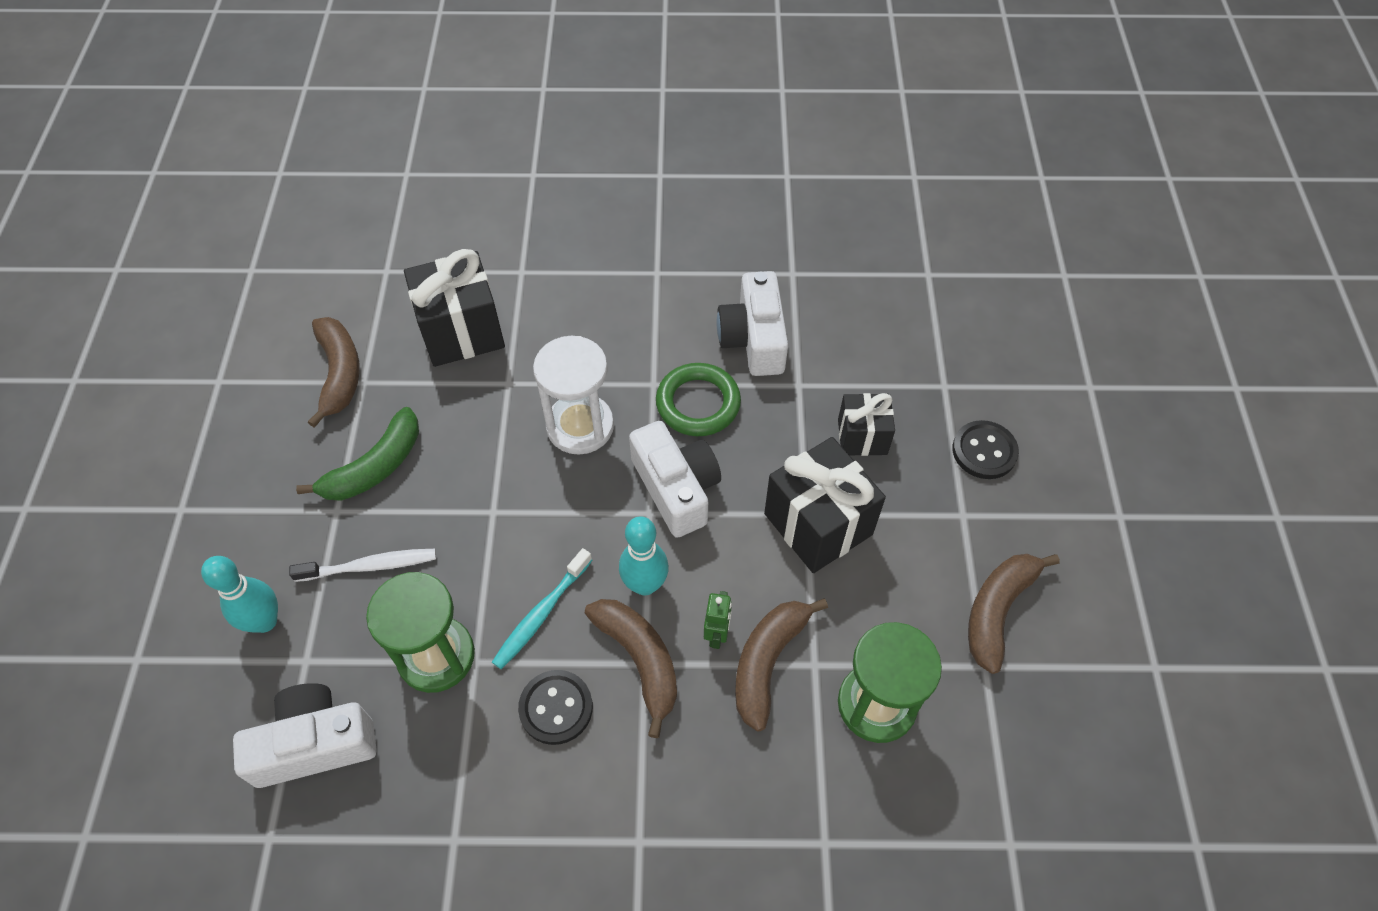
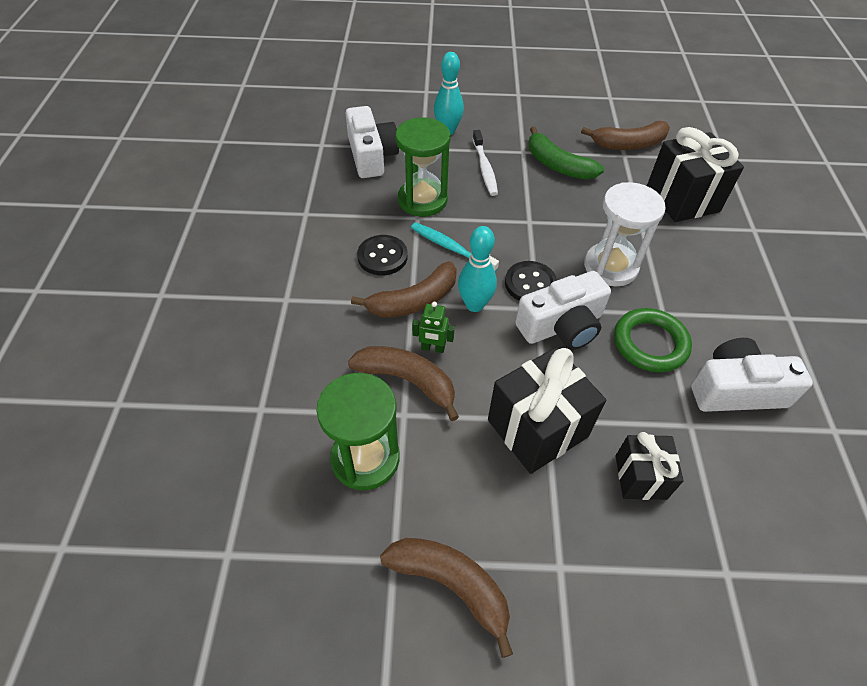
camera: 90 degrees right, 5 degrees down
(984, 451) = (645, 605): black button -> black button (530, 284)

